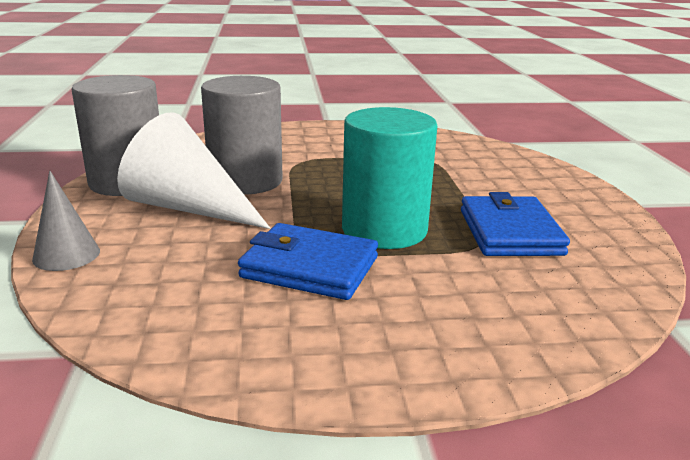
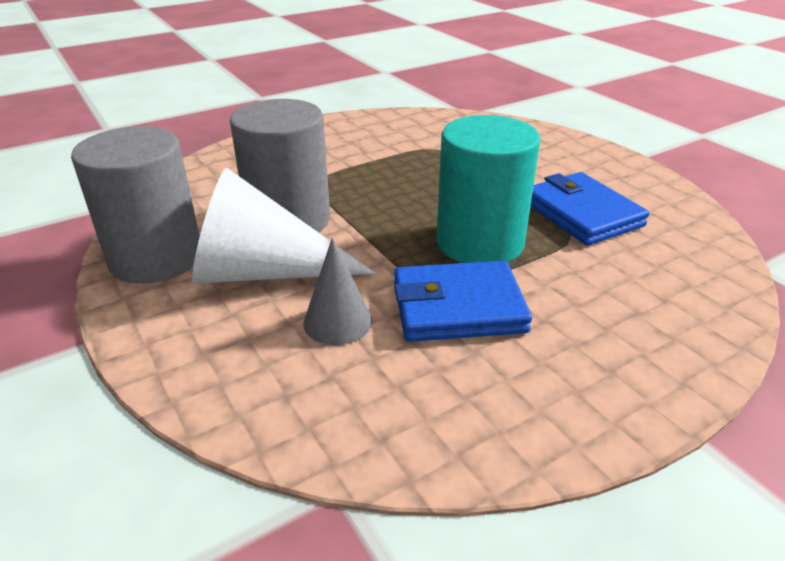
camera: 25 degrees left, 10 degrees up
(66, 255) = (191, 378): grey cone -> grey cone (337, 321)

